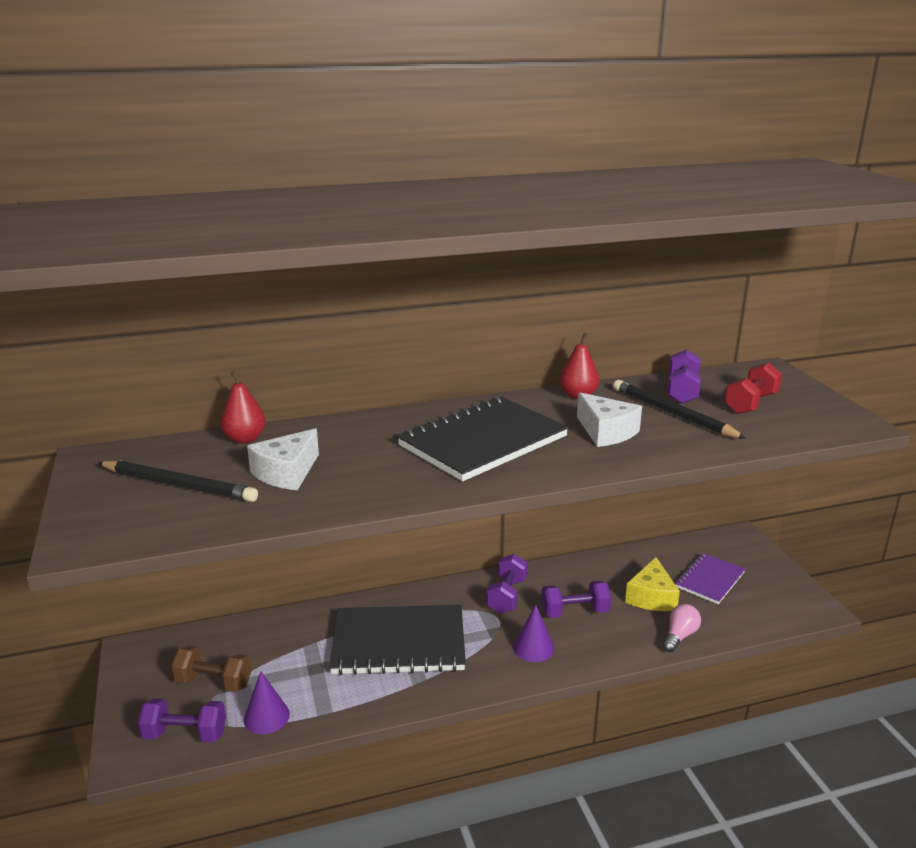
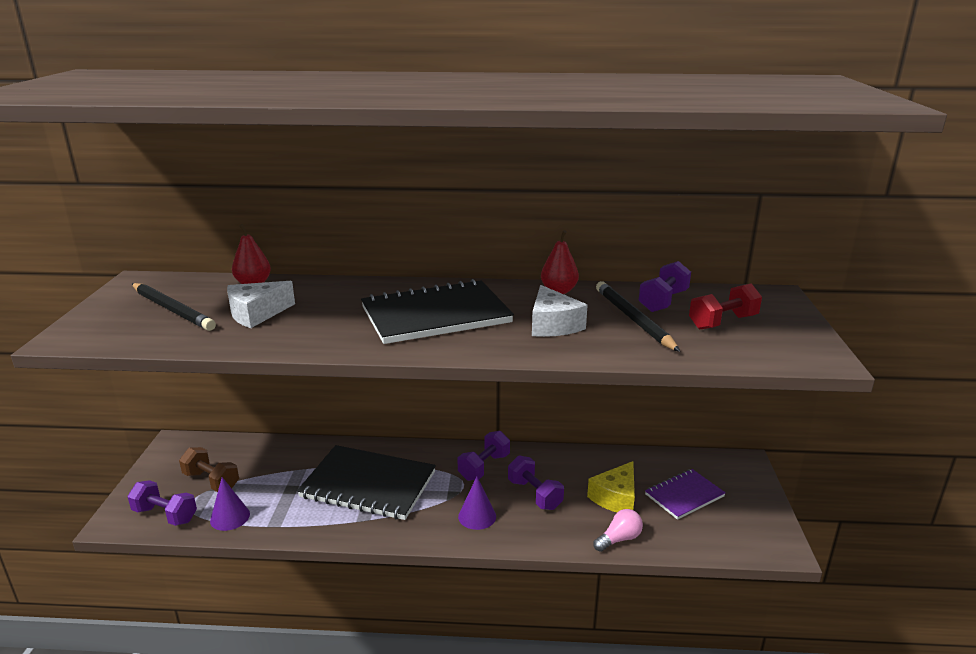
camera: 20 degrees right, 0 degrees up
(574, 612) = (534, 494): purple dumbbell -> purple dumbbell turned 45 degrees clockwise

